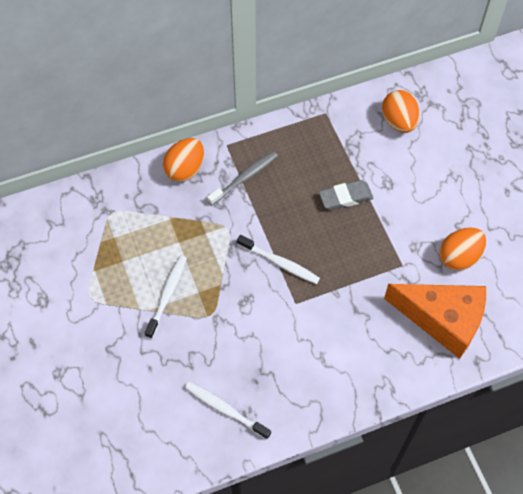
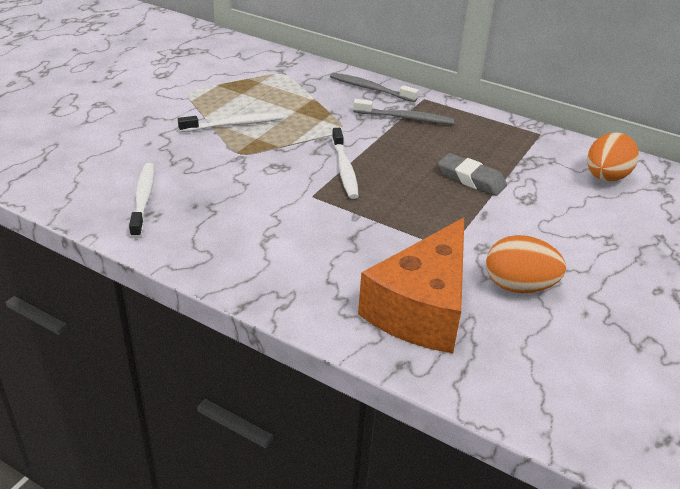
camera: 50 degrees right, 25 degrees down
(185, 169) = (370, 89): orange egg -> grey toothbrush
(442, 319) = (421, 308): orange cheese -> orange cheese turned 45 degrees clockwise

